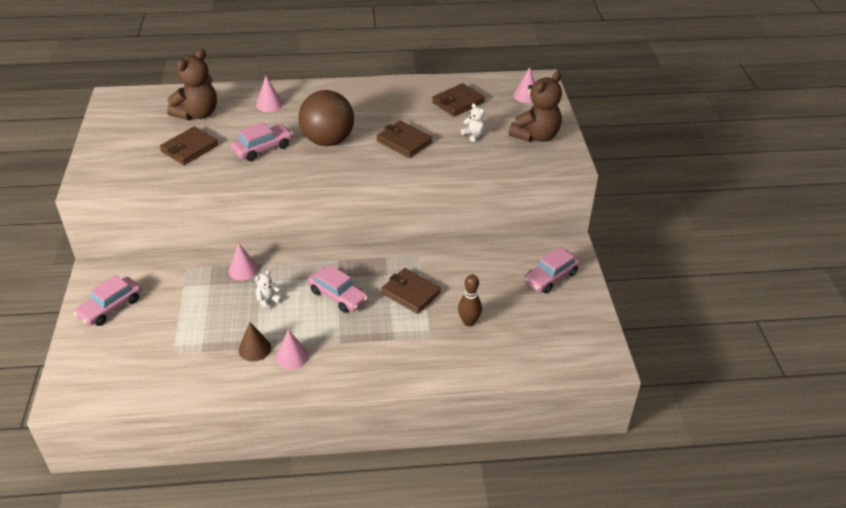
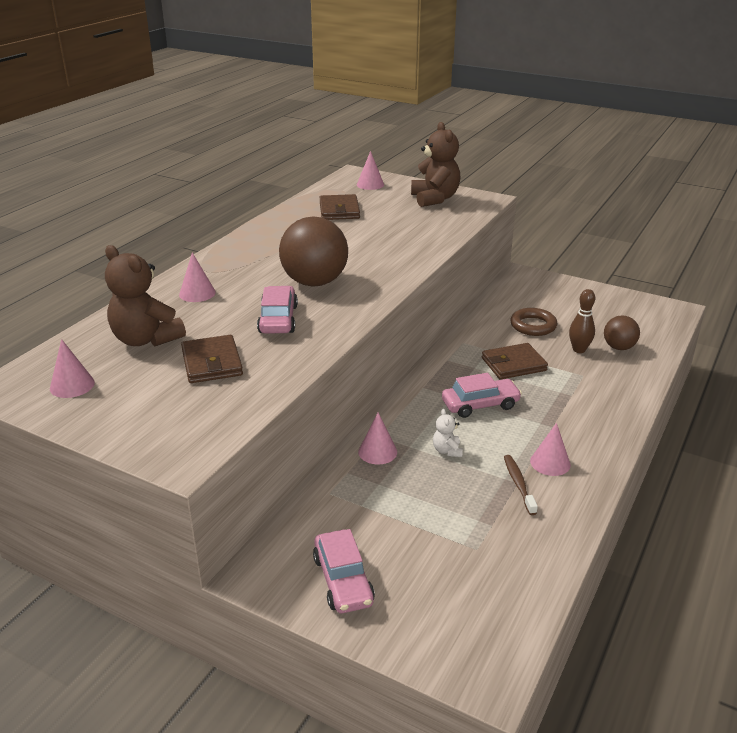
camera: 55 degrees left, 10 degrees down
(131, 115) = (72, 385): none -> pink cone
(197, 114) = (146, 339): brown teddy bear -> brown teddy bear turned 150 degrees clockwise
(254, 349) = (518, 484): brown cone -> brown toothbrush
(404, 142) = (369, 249): brown wallet -> none
(473, 135) = (399, 219): white teddy bear -> none
(483, 283) = (533, 326): none -> brown ring
(496, 345) = (618, 347): none -> brown ball
(551, 277) = (553, 295): pink car -> none

